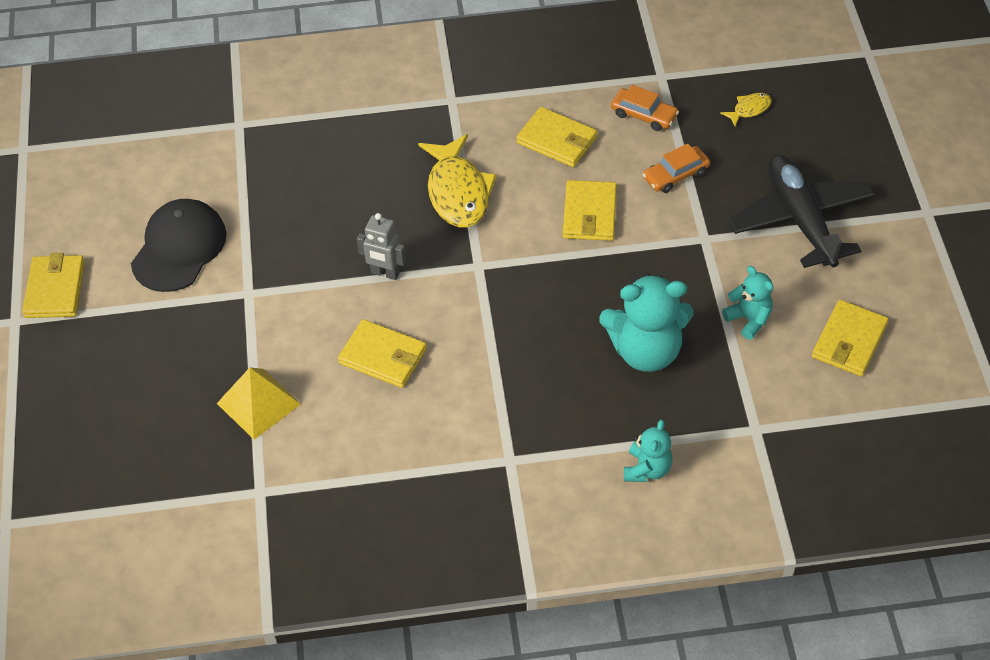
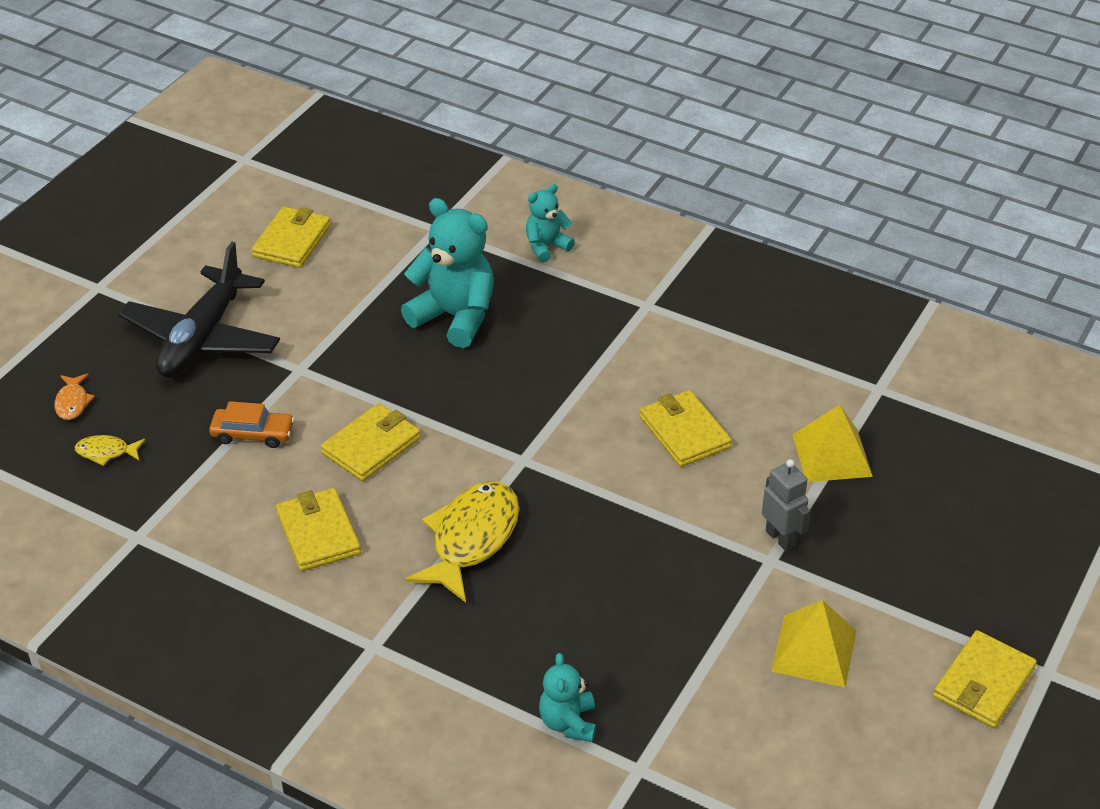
camera: 145 degrees left, 10 degrees down
(179, 248) = (814, 650): black cap -> yellow pyramid
(385, 273) = (618, 502): grey robot -> grey robot (781, 538)
(644, 115) = (206, 507): orange car -> none
(749, 319) = (346, 294): turquoise teddy bear -> turquoise teddy bear (568, 722)
(816, 125) = (72, 402): none -> orange fish
(849, 341) = (292, 241): yellow wallet -> yellow wallet turned 45 degrees counterclockwise

